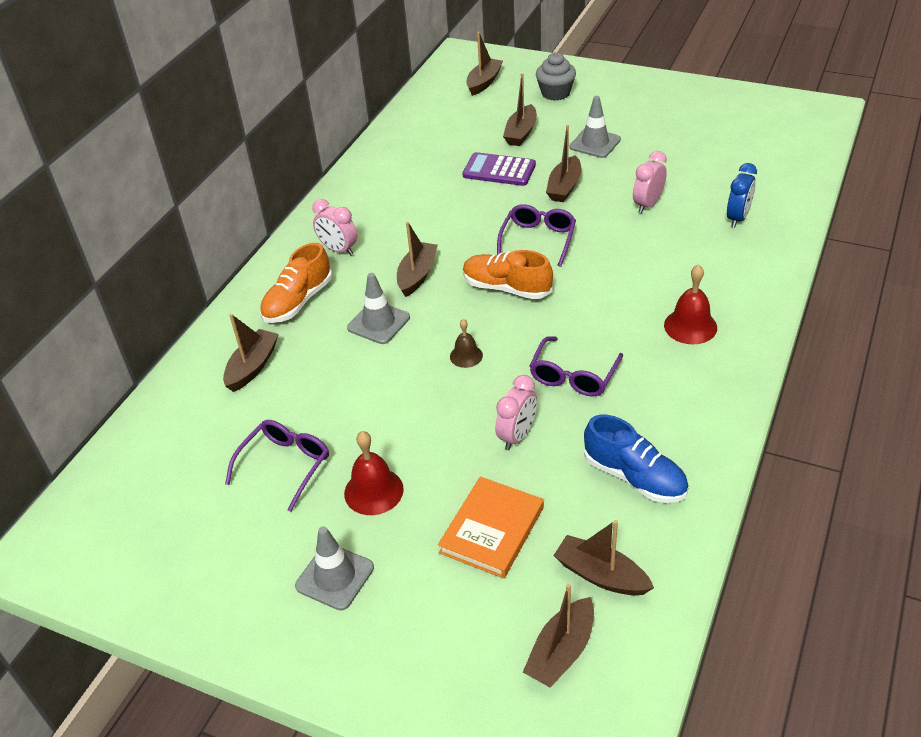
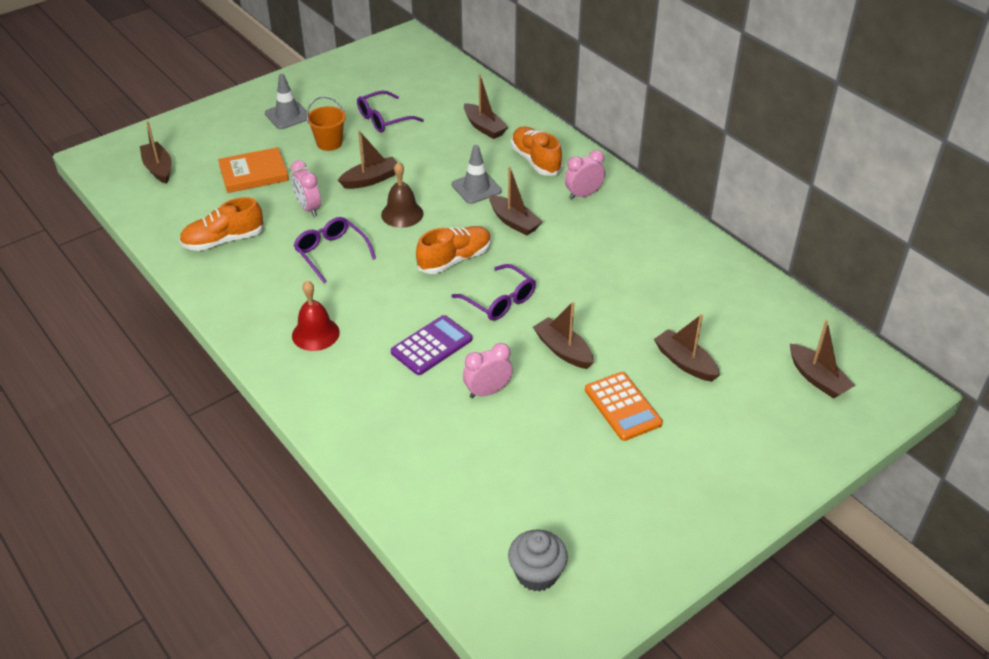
camera: 115 degrees right, 0 degrees up
(285, 465) = (384, 119): purple glasses -> purple glasses turned 90 degrees clockwise
(373, 491) = (329, 143): red bell -> orange bucket
(466, 356) = (402, 214): brown bell -> brown bell, size x1.60
(492, 530) = (254, 173): orange book -> orange book turned 75 degrees counterclockwise
(499, 170) = (627, 320): purple calculator -> purple calculator (431, 346)
(555, 93) = (752, 425): grey cupcake -> grey cupcake (537, 573)
(595, 143) = (622, 407): grey traffic cone -> orange calculator
(601, 575) = (180, 199): brown boat -> brown boat (370, 179)
(634, 477) = (223, 240): blue shoe -> orange shoe
(647, 204) = (487, 391): pink clock -> pink clock turned 90 degrees counterclockwise
(738, 218) = (411, 441): blue clock -> none

